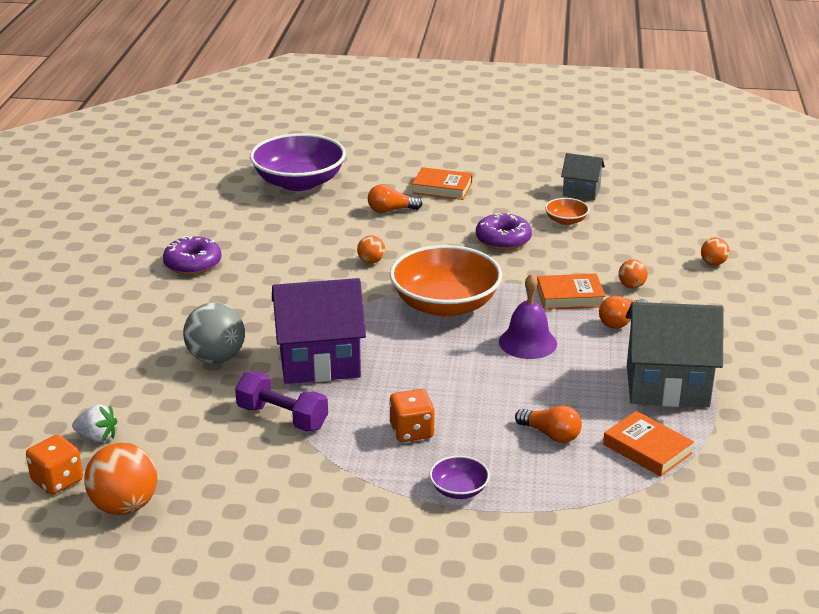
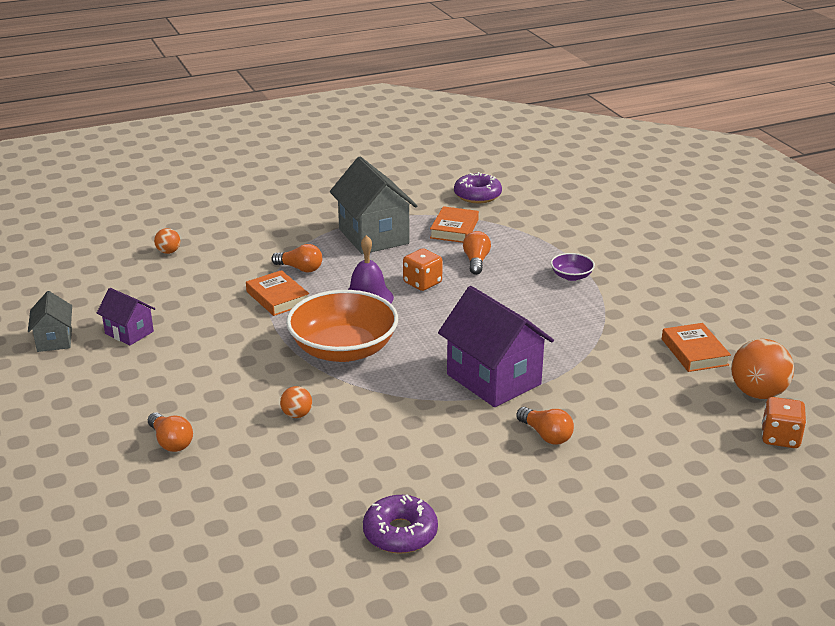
camera: 120 degrees left, 0 degrees up
(97, 437) = (714, 445): white strawberry -> none
(216, 358) = (546, 435): grey ball -> orange light bulb
(282, 417) = (582, 368): purple dumbbell -> none
(299, 182) = (133, 542): purple bowl -> none
(412, 431) = (533, 310): orange dice -> orange dice (422, 283)
(442, 188) = (91, 426): orange book -> orange book (694, 352)
(503, 239) = (194, 355): purple donut -> purple donut (477, 195)
(566, 221) = (129, 333): orange bowl -> purple house
(631, 286) = (237, 276): orange ball -> none

